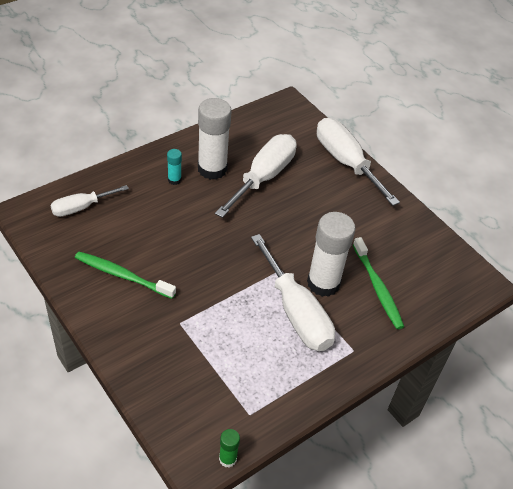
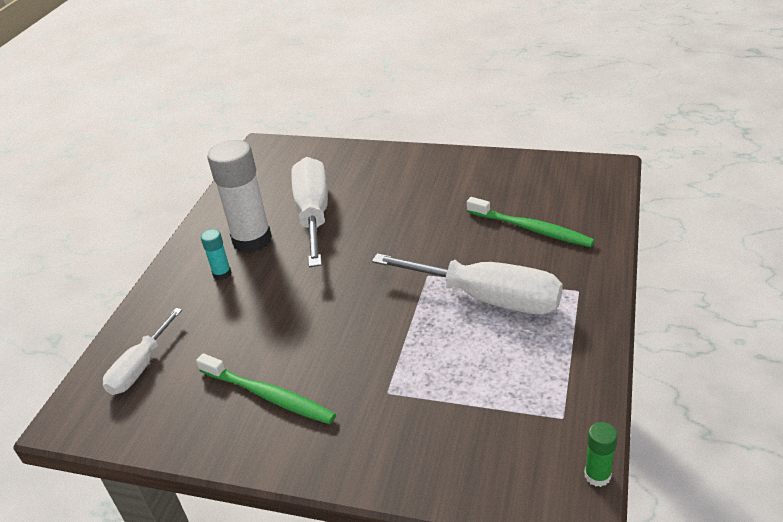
camera: 30 degrees left, 10 degrees down
(122, 275) = (269, 396): green toothbrush -> green toothbrush turned 135 degrees counterclockwise
(323, 283) = (480, 258): white glue stick -> none
(346, 162) = (376, 157): white screwdriver -> none

